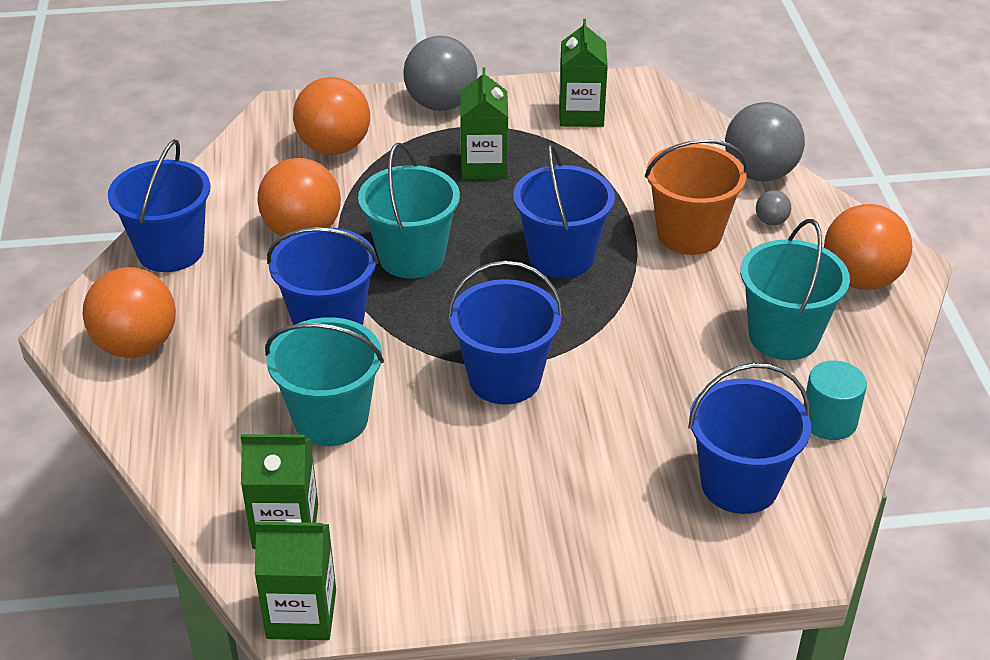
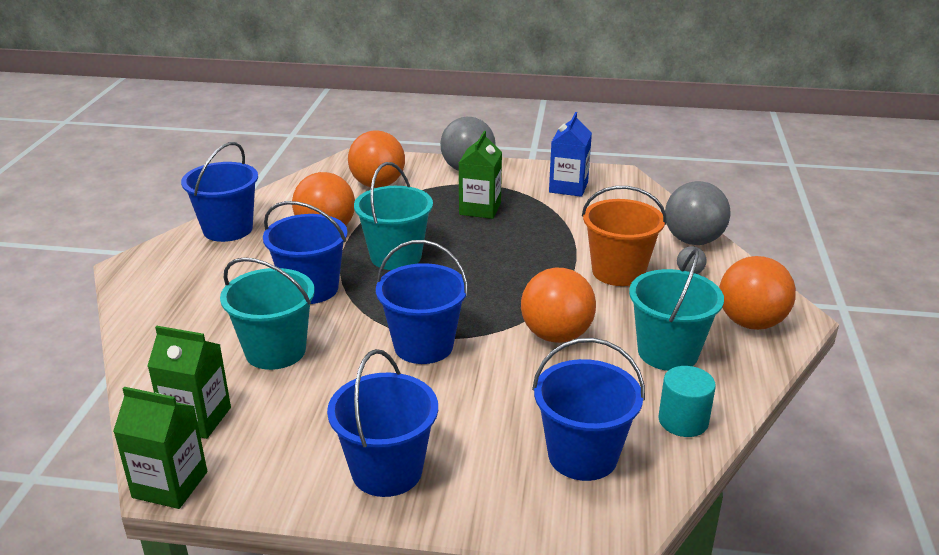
camera: 15 degrees right, 10 degrees down
(136, 345) = (167, 282): orange ball -> orange ball (556, 335)
(561, 257) = (509, 272): blue bucket -> blue bucket (387, 471)
(581, 114) = (568, 187): green carton -> blue carton

